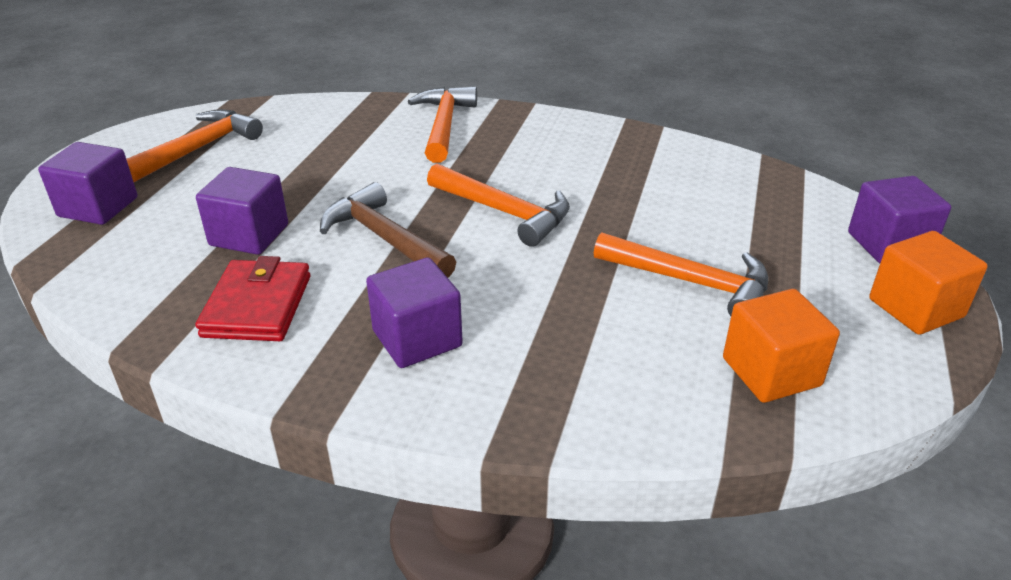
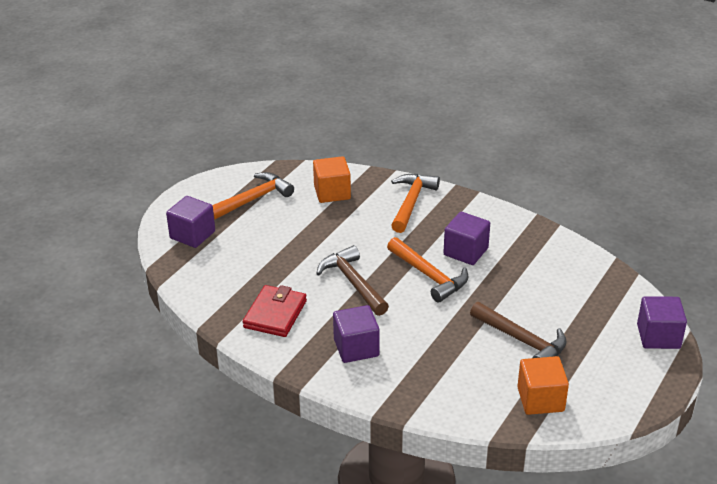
camera: 15 degrees right, 0 degrees up
(249, 235) = (276, 268): purple cube -> purple cube (465, 251)
(691, 283) = (522, 341): orange hammer -> brown hammer
(915, 308) = (647, 378): orange cube -> orange cube (332, 192)

